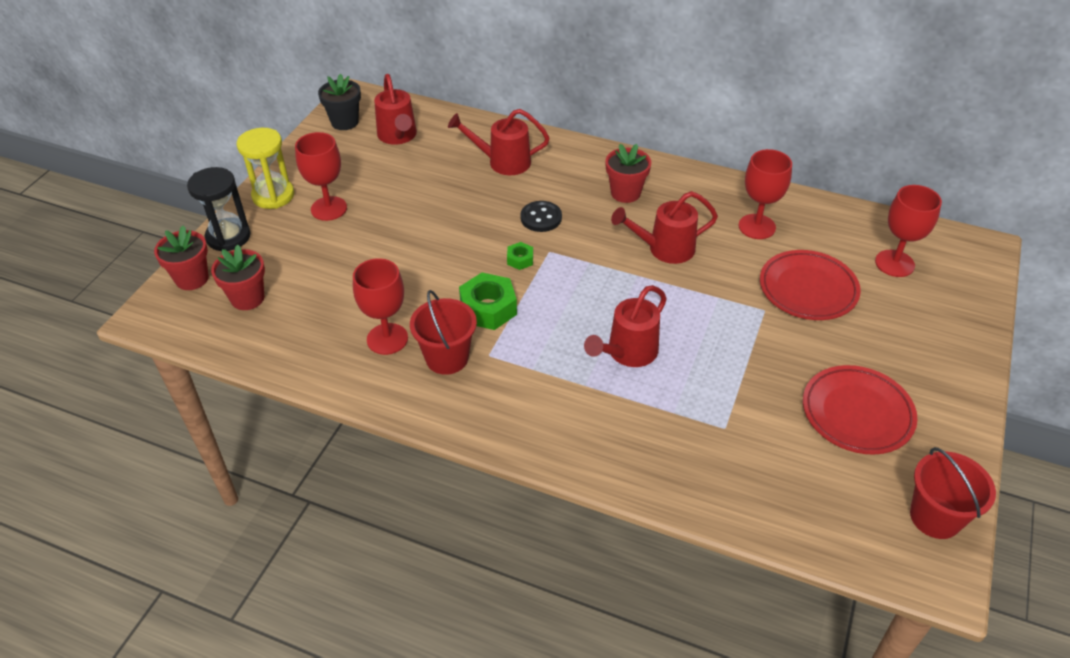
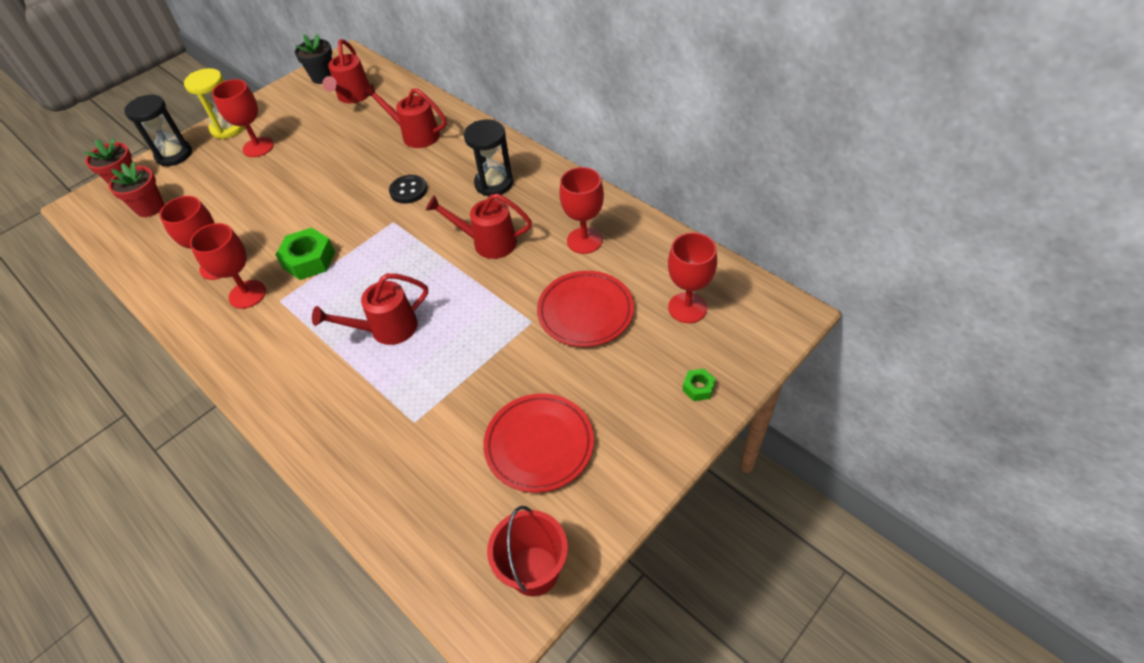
camera: 25 degrees right, 5 degrees up
(447, 358) = (247, 294): red bucket -> red goblet
(520, 259) = (365, 223): green nut -> green nut (698, 388)
(625, 193) = (494, 183): red flower pot -> black hourglass

